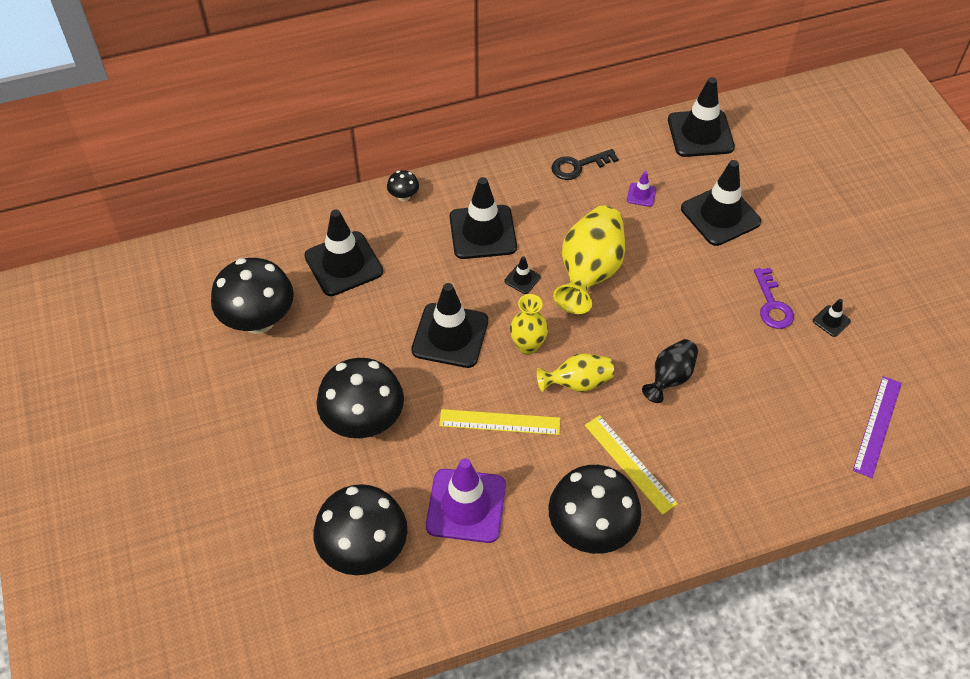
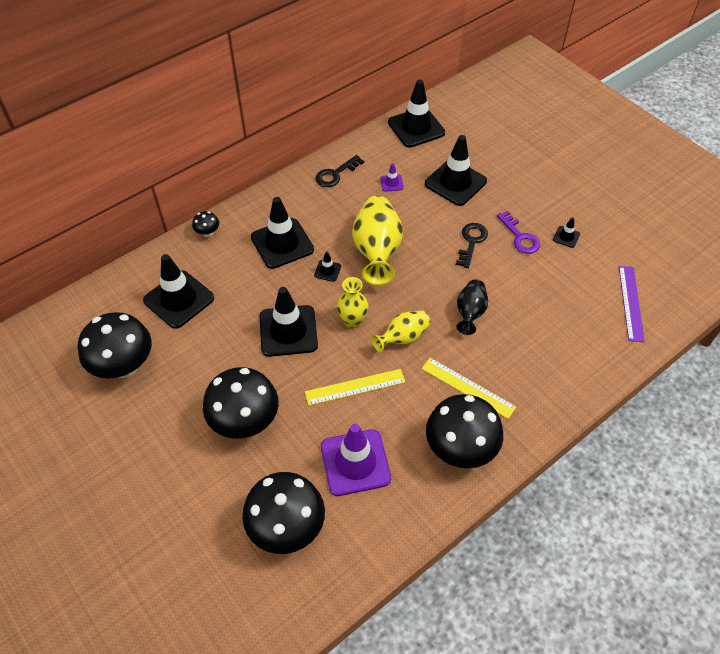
camera: 20 degrees left, 0 degrees up
(709, 293) = (471, 242): none -> black key

